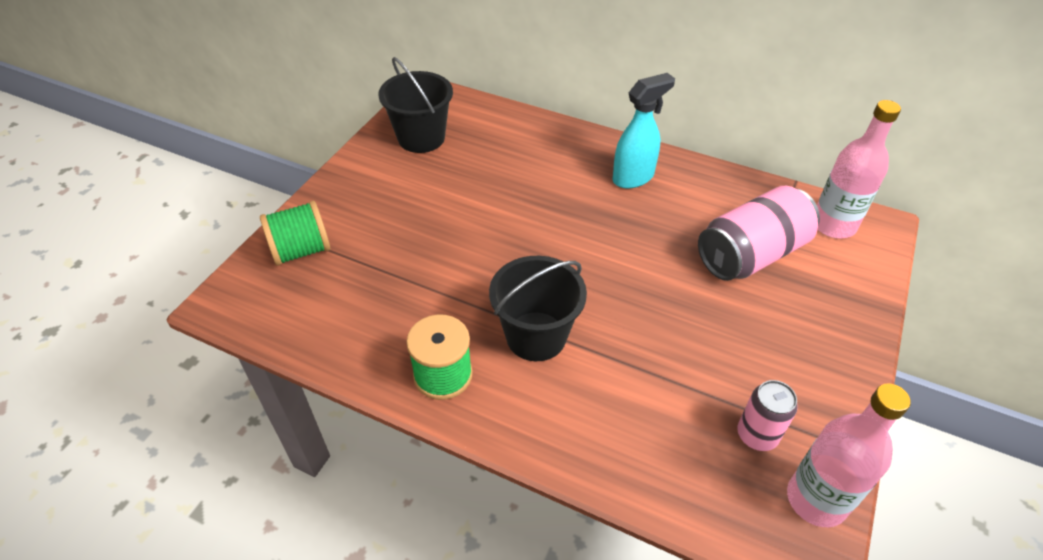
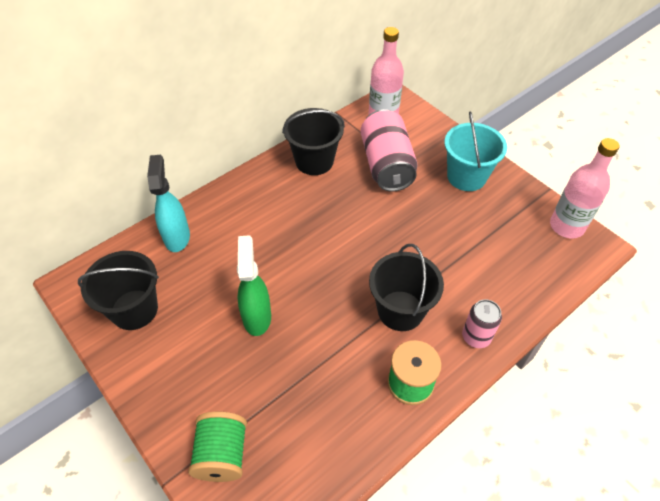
camera: 65 degrees left, 5 degrees up
(459, 219) = (257, 317): none -> green spray bottle
(633, 177) = (280, 190): turquoise spray bottle -> turquoise spray bottle (177, 237)
(699, 189) = (314, 161): none -> black bucket
(757, 435) = (519, 230): pink can -> pink can (476, 337)
(806, 344) = (466, 176): none -> turquoise bucket

